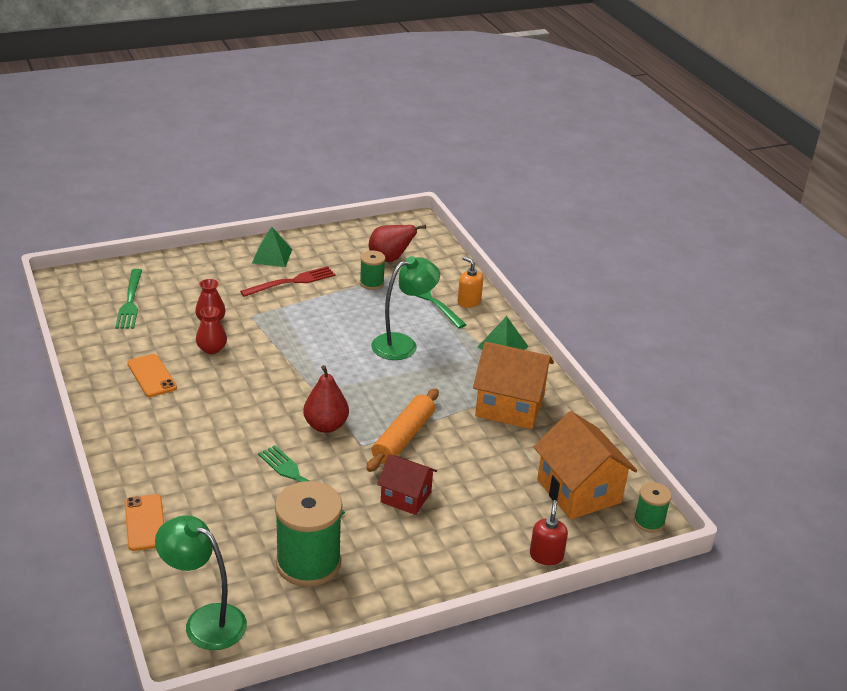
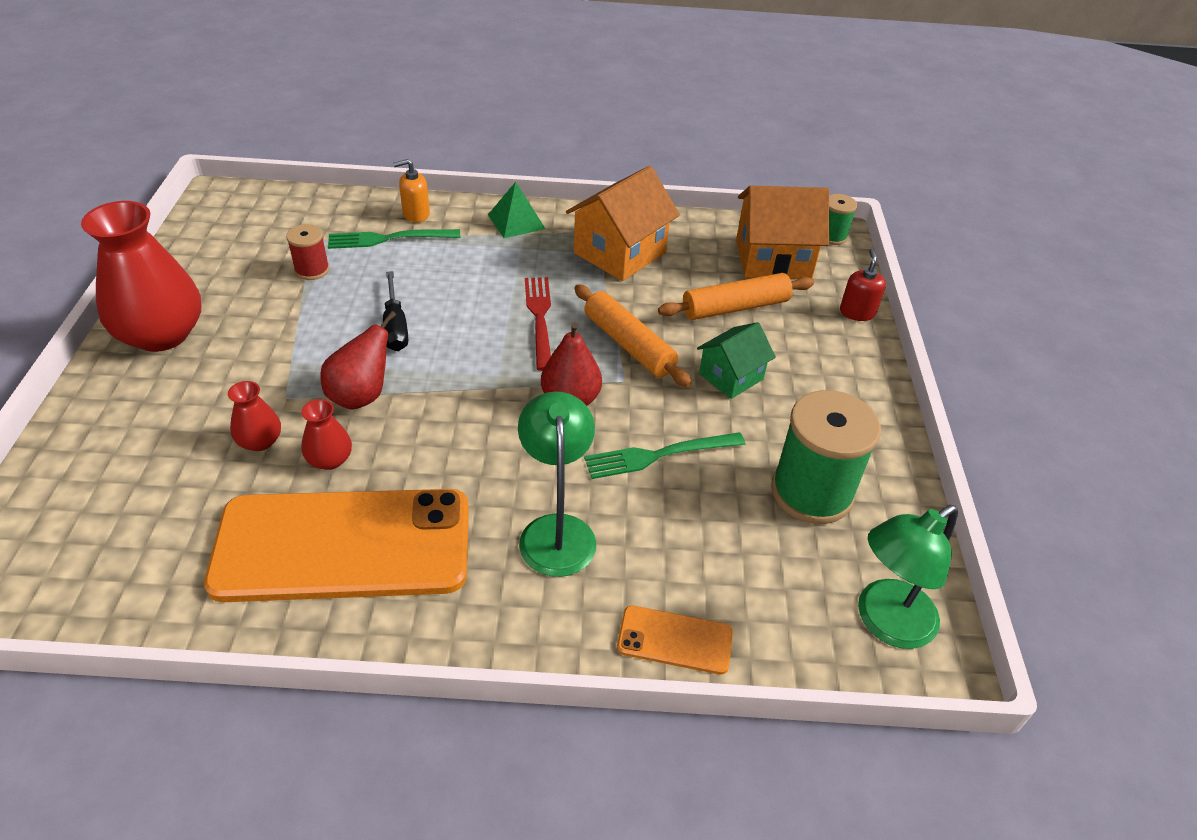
camera: 65 degrees left, 10 degrees up
(130, 302) = (126, 522): green fork -> none
(152, 376) = (343, 545): orange phone -> orange phone, size x2.36
(272, 256) = (162, 334): green pyramid -> red vase
(292, 281) = (242, 334): red fork -> red fork (539, 317)
(343, 333) = (395, 327): none -> black screwdriver
(371, 283) = (312, 270): green spool -> red spool
(390, 259) = (276, 239): red pear -> red pear (361, 396)
(403, 344) = (457, 287): green lamp -> green lamp (556, 531)
(406, 497) = (731, 376): red house -> green house
(492, 482) = (735, 307): none -> orange rolling pin
(546, 556) = (857, 312): red soap dispenser -> red soap dispenser turned 60 degrees clockwise

